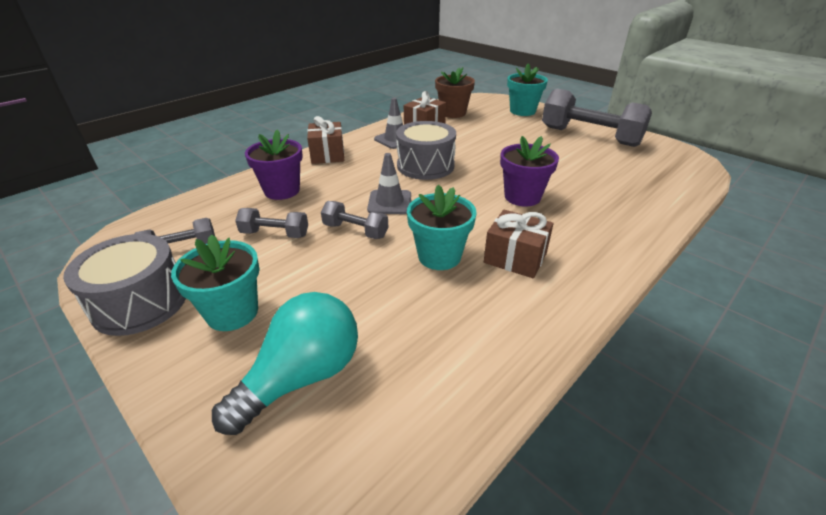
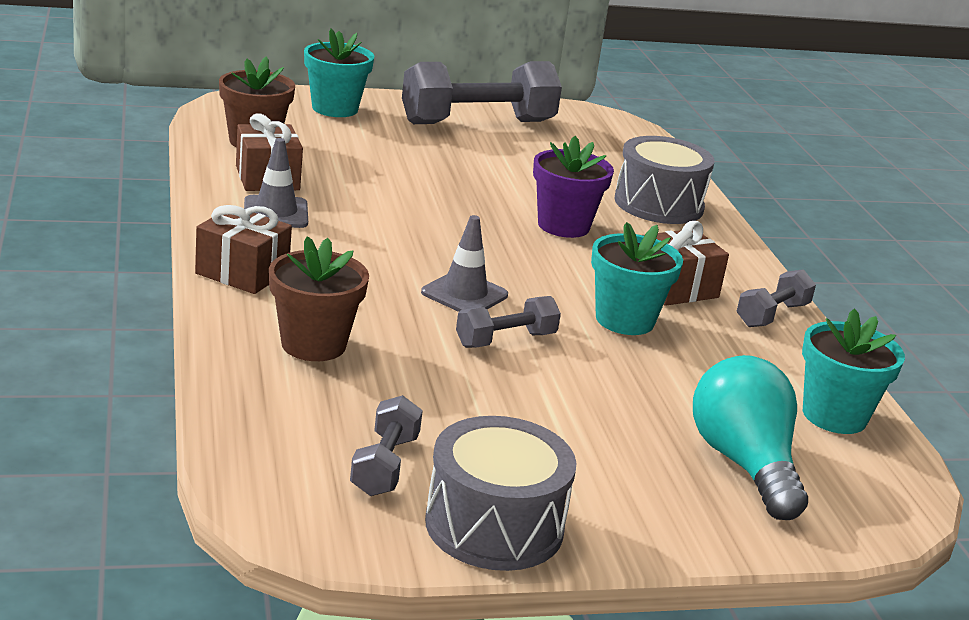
camera: 60 degrees left, 10 degrees down
(232, 312) = (591, 470): turquoise flower pot -> turquoise flower pot (834, 416)
(275, 234) = (439, 390): grey dumbbell -> grey dumbbell (772, 315)
(282, 190) = (313, 344): purple flower pot -> brown flower pot
(425, 166) = (397, 233): grey drum -> grey drum (658, 204)

